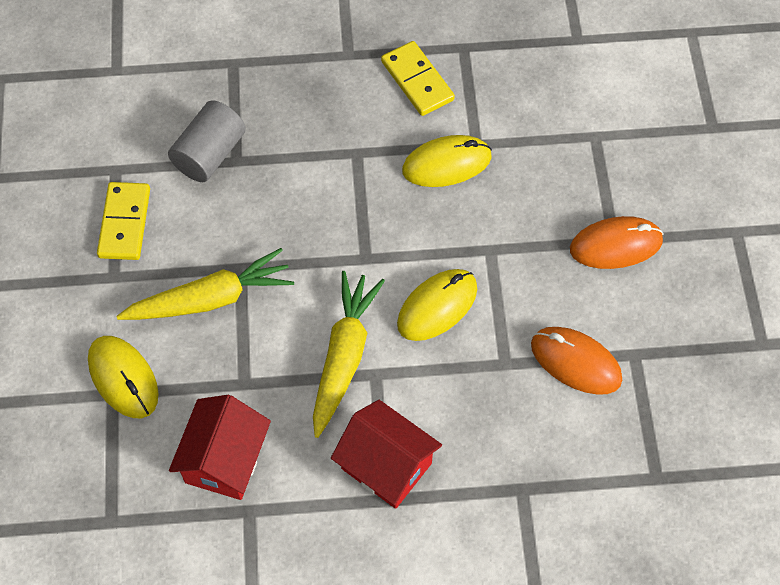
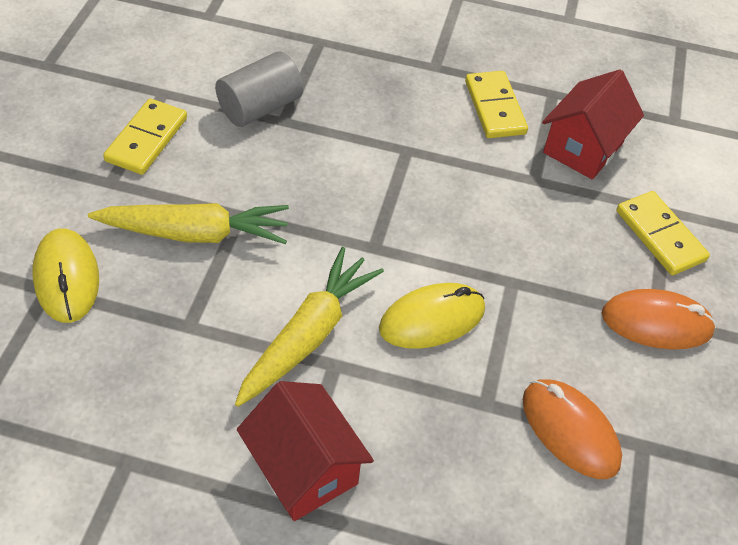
camera: 15 degrees right, 10 degrees down
(225, 460) = (128, 397): red house -> red house (583, 148)
(446, 164) = (496, 188): yellow mouse -> none
(597, 162) = (660, 235): none -> yellow domino

